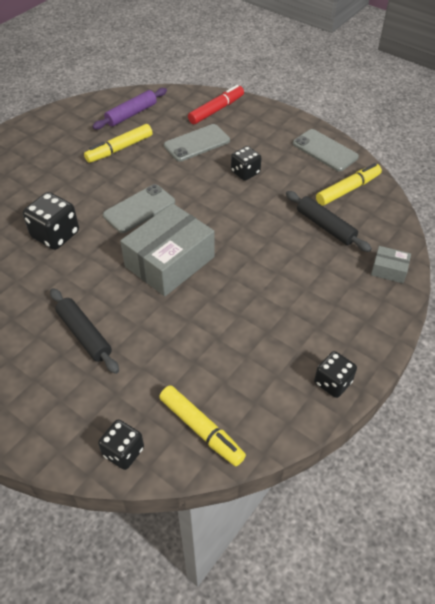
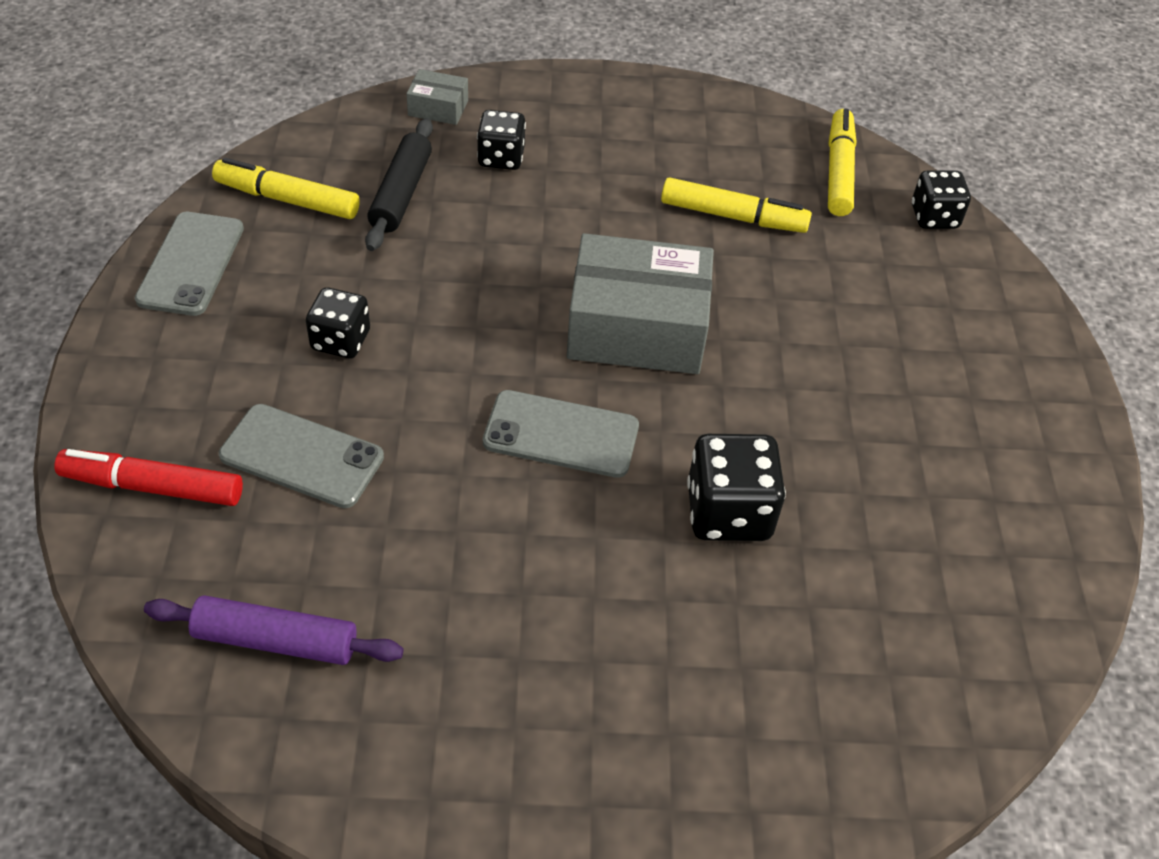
camera: 130 degrees left, 0 degrees up
(84, 335) = (850, 344): black rolling pin -> none
(120, 149) = (419, 577): yellow marker -> yellow marker (732, 216)
(332, 382) = (668, 98): black dice -> black dice (501, 157)
(389, 270) = (438, 108): grey box -> grey box turned 60 degrees counterclockwise

